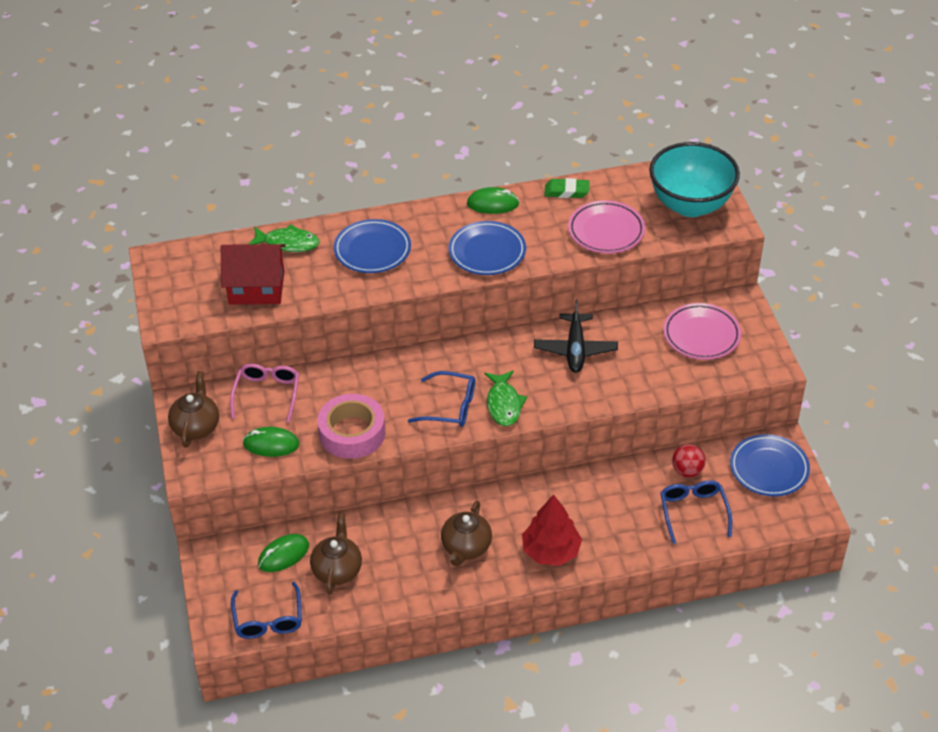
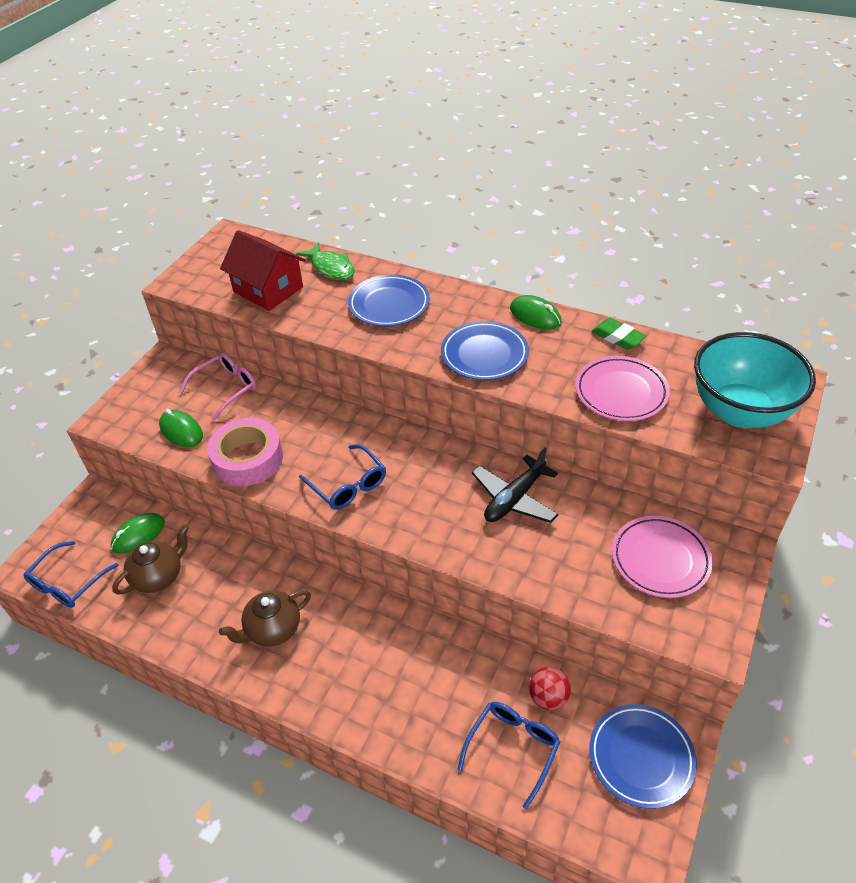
camera: 40 degrees right, 0 degrees up
(196, 426) = (151, 385): brown teapot -> none
(283, 555) = (138, 535): green mouse -> green mouse turned 45 degrees counterclockwise
(504, 404) = (395, 511): green fish -> none
(551, 551) = (338, 688): red tree -> none

